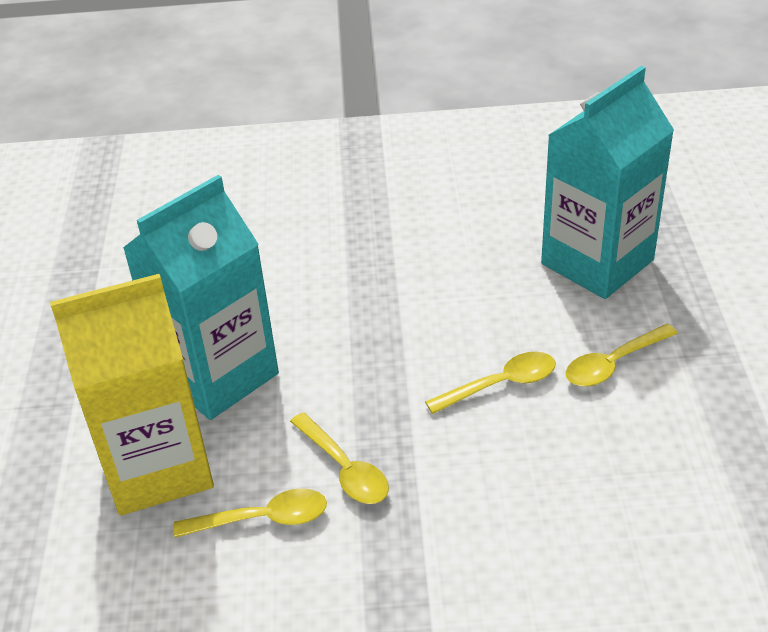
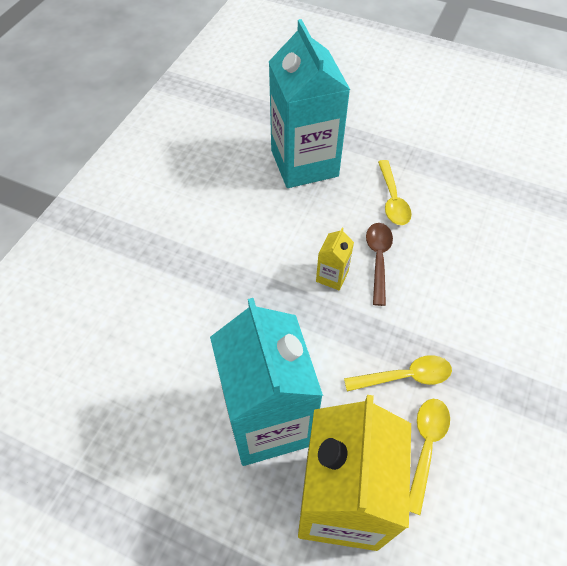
camera: 65 degrees left, 15 degrees up
(440, 353) = (332, 276): none -> yellow carton
(501, 384) = (378, 259): yellow spoon -> brown spoon

